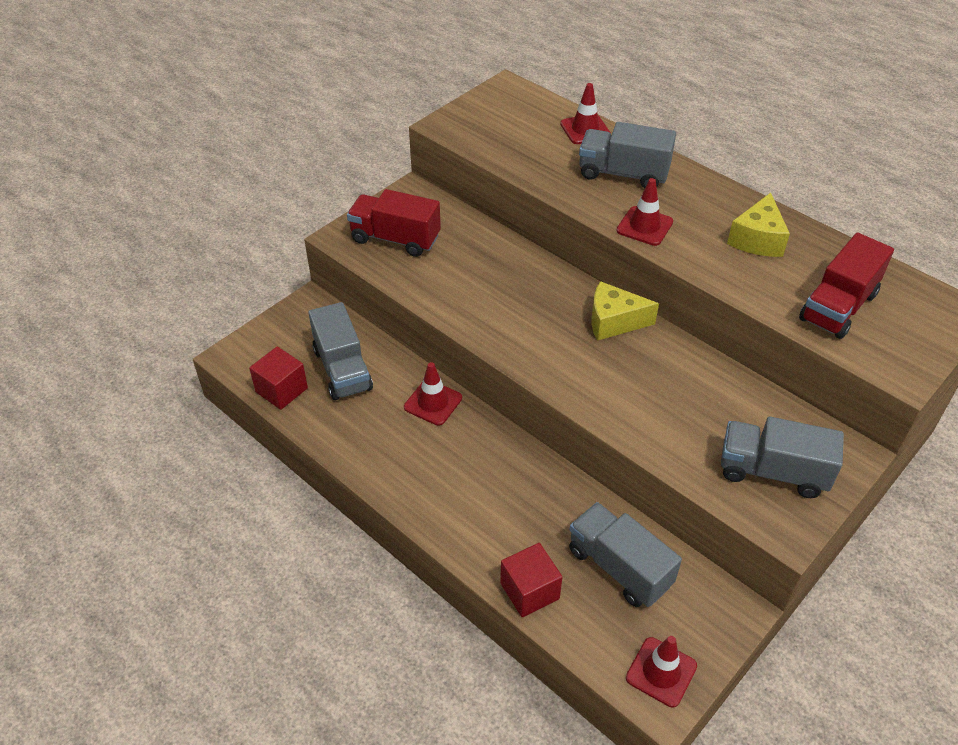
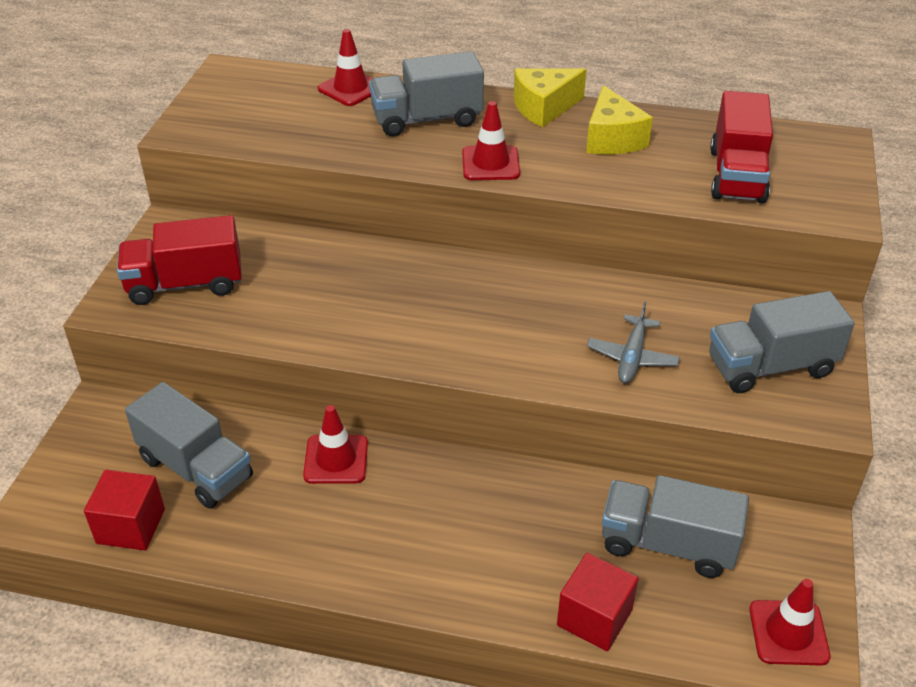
camera: 30 degrees left, 5 degrees down
(614, 321) = (503, 282): yellow cheese -> yellow cheese (544, 108)
(667, 418) = (632, 357): none -> grey plane

